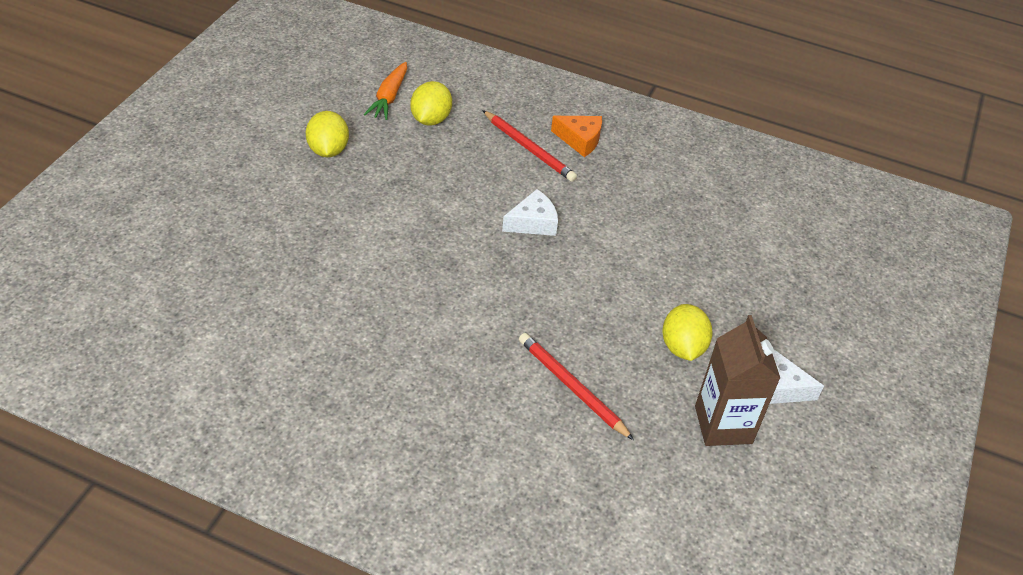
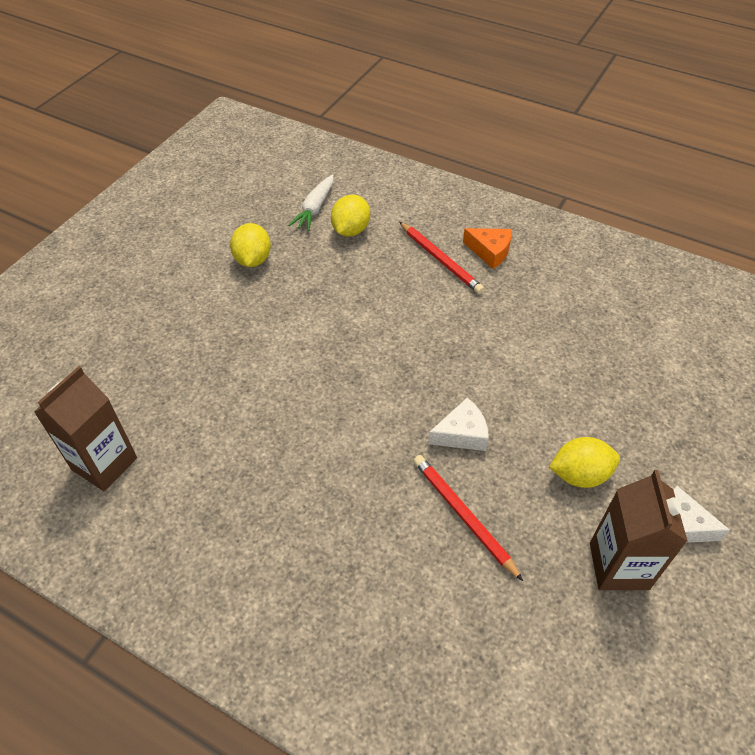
camera: 10 degrees right, 5 degrees up
(198, 352) = (104, 464): none -> brown carton
(389, 97) = (314, 209): orange carrot -> white carrot
(533, 223) = (438, 336): white cheese -> white cheese (462, 434)
(682, 347) = (579, 475): yellow lemon -> yellow lemon turned 75 degrees clockwise

